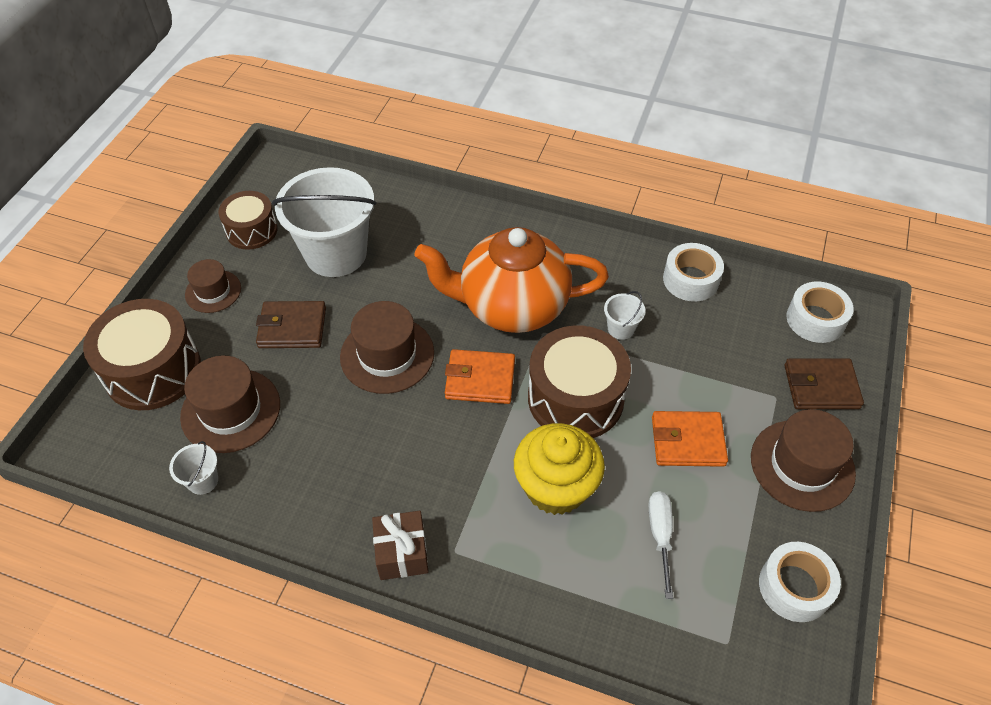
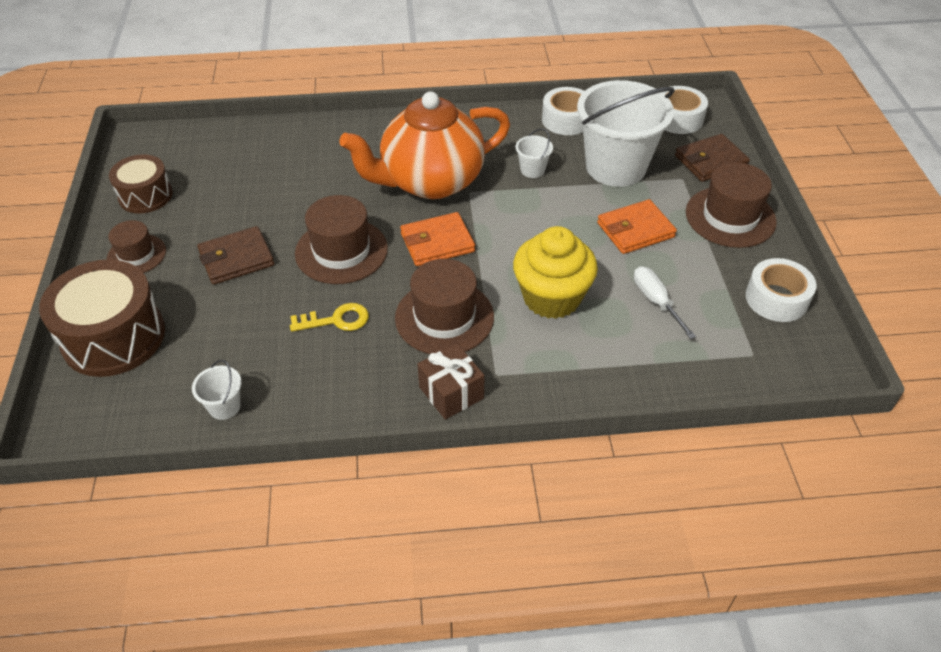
camera: 25 degrees left, 5 degrees down
(231, 410) = (216, 342): brown hat -> brown hat (444, 317)
(336, 254) = (242, 190): white bucket -> white bucket (615, 167)
(342, 429) = (336, 320): none -> yellow key
(575, 398) = (527, 230): brown drum -> none

